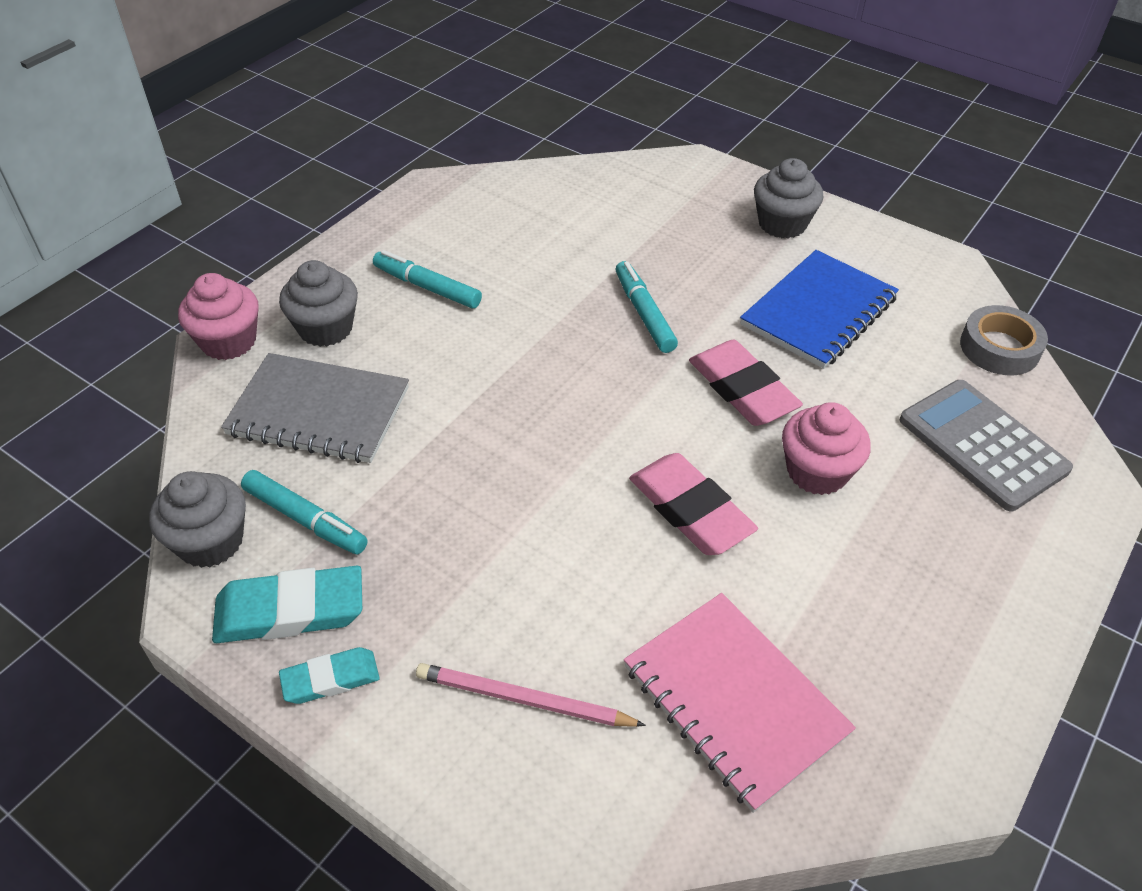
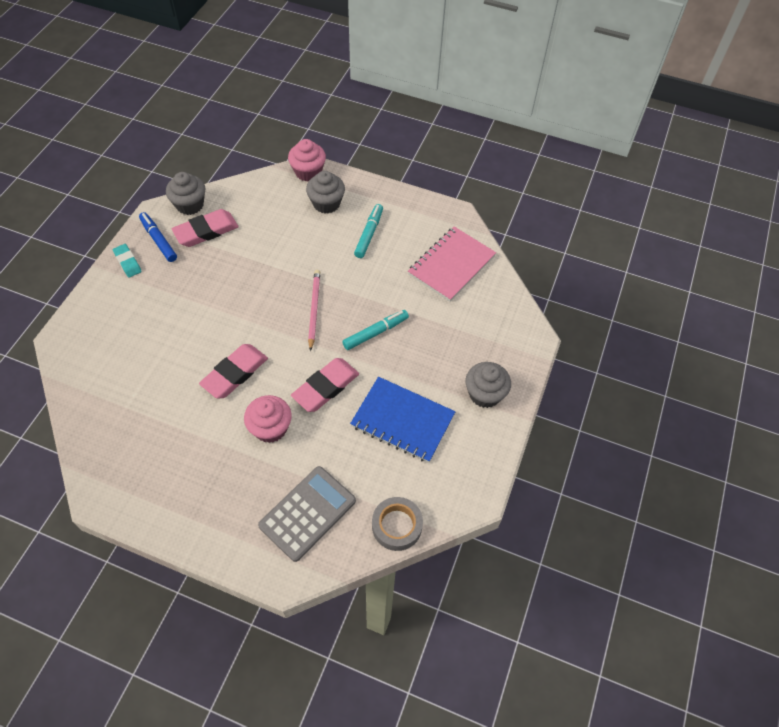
camera: 75 degrees right, 10 degrees up
(290, 610) = (158, 240): turquoise eraser -> blue marker
(305, 519) = (206, 231): turquoise marker -> pink eraser
(319, 411) = (270, 217): grey notebook -> none
(524, 700) = (123, 327): pink pencil -> pink pencil (314, 310)
(734, 700) = (128, 404): pink notebook -> pink notebook (451, 265)

